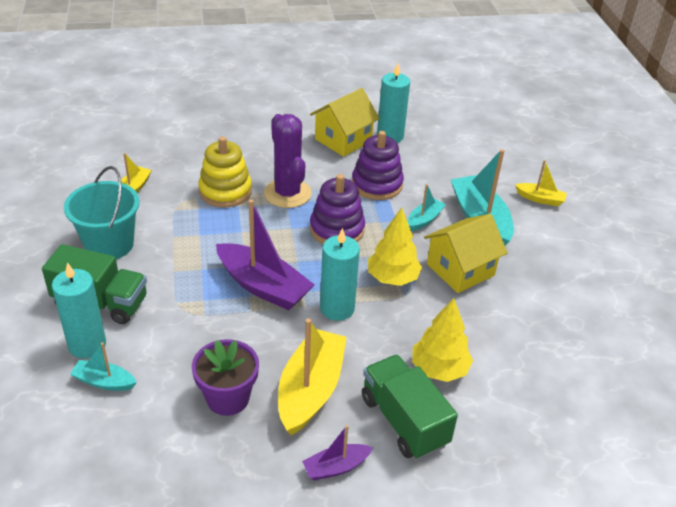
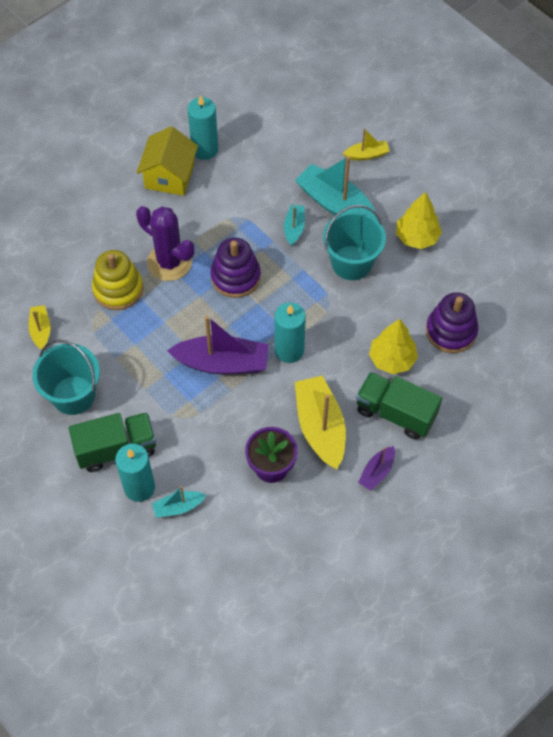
camera: 30 degrees left, 20 degrees up
(377, 184) = (232, 211): purple stacking toy -> purple stacking toy (451, 331)
(392, 278) = (309, 299): yellow tree -> yellow tree (417, 237)
(460, 270) = (351, 263): yellow house -> turquoise bucket

